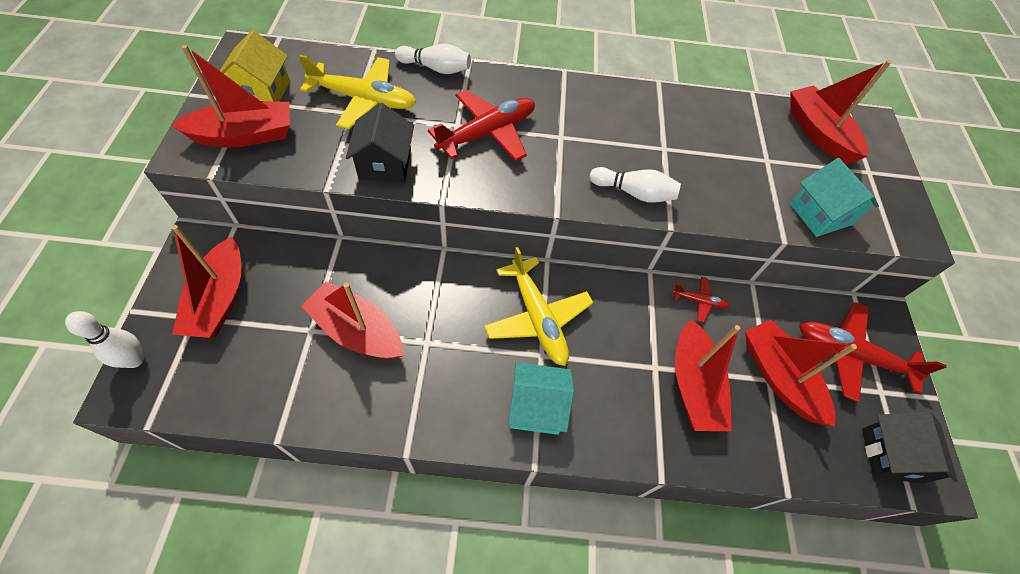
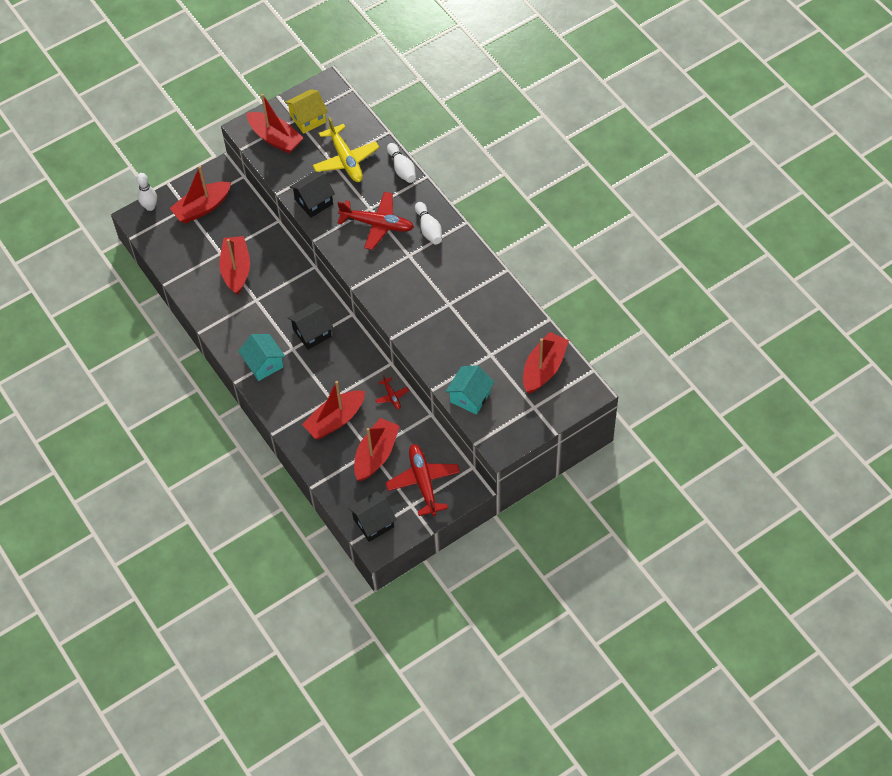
camera: 60 degrees right, 0 degrees up
(537, 317) = (312, 333): yellow plane -> black house
(634, 193) = (400, 309): white bowling pin -> white bowling pin (429, 229)

